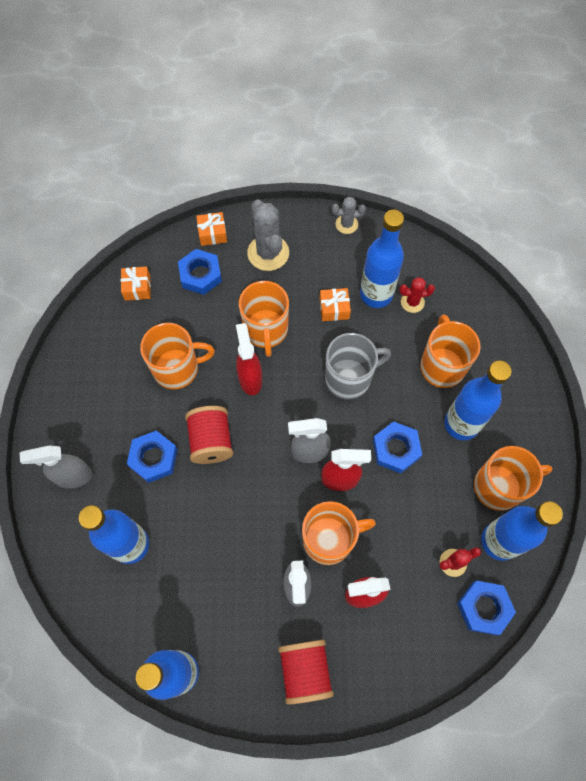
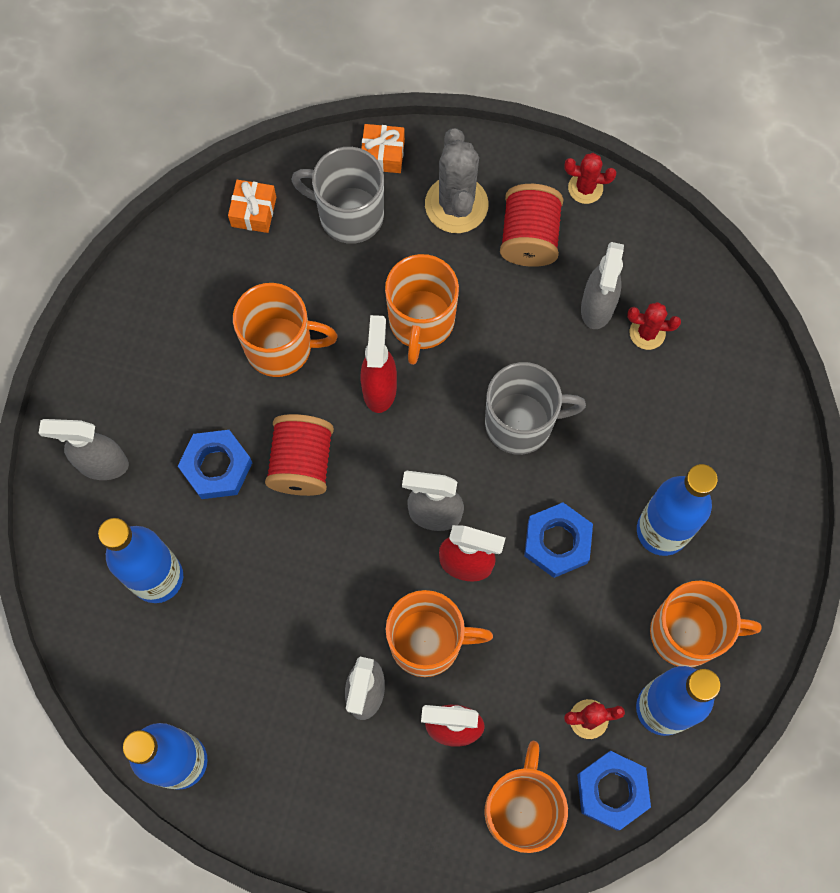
camera: 15 degrees right, 5 degrees up
(200, 275) = (349, 214): blue nut -> grey mug
(305, 671) = (346, 805): red spool -> red spool (529, 237)
(334, 309) = (529, 314): orange gift -> none
(346, 224) = (585, 188): grey cactus -> red cactus
(376, 294) = (597, 307): blue bottle -> grey spray bottle
(442, 366) = (661, 439): orange mug -> orange mug (521, 809)

